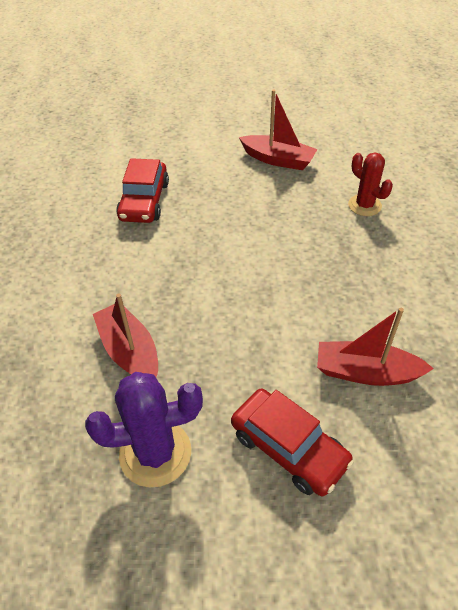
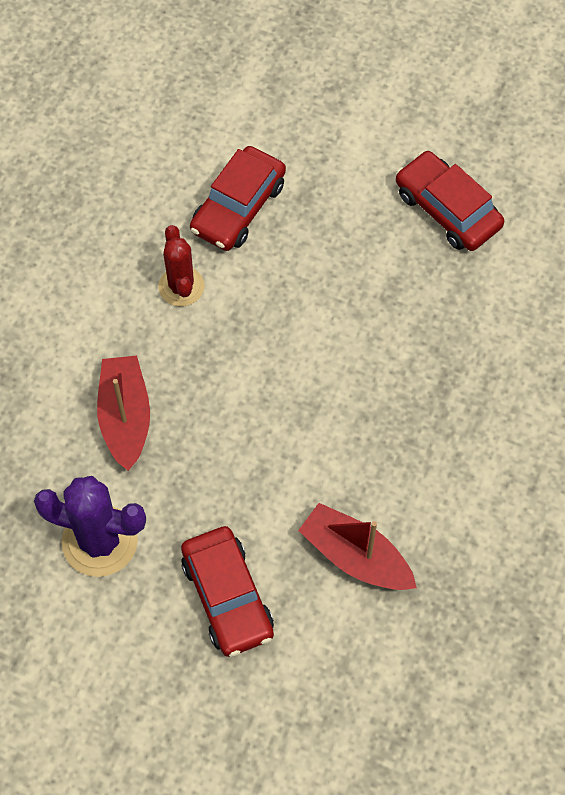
camera: 25 degrees right, 15 degrees up
(278, 160) = (447, 209): red boat -> red car
(364, 205) = (510, 337): red cactus -> red cactus (181, 286)

